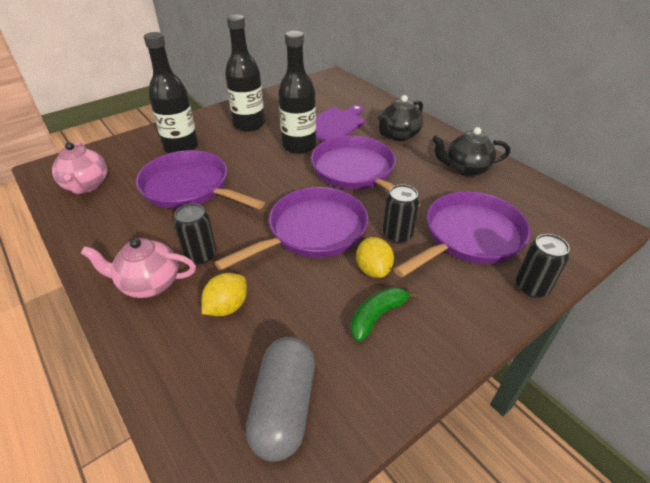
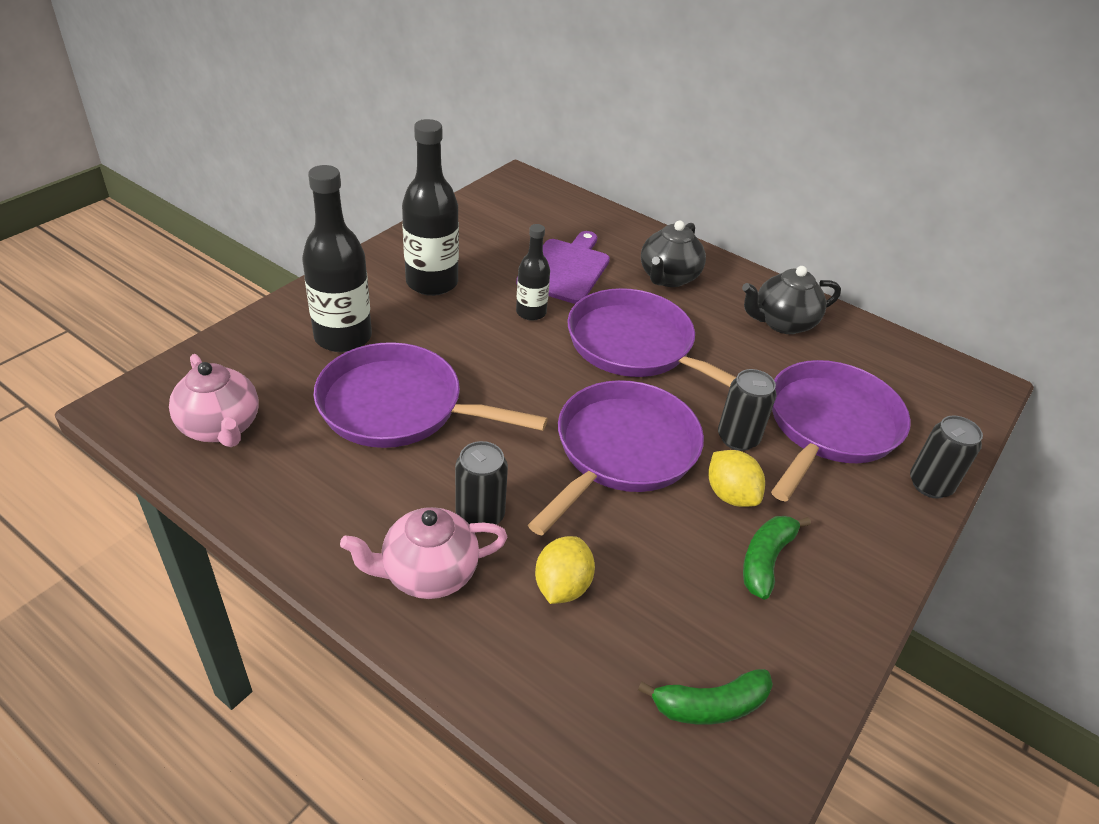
camera: 20 degrees left, 0 degrees up
(284, 407) = (709, 706): grey capsule -> green banana
(299, 146) = (531, 312): black bottle -> black bottle, size x0.57

